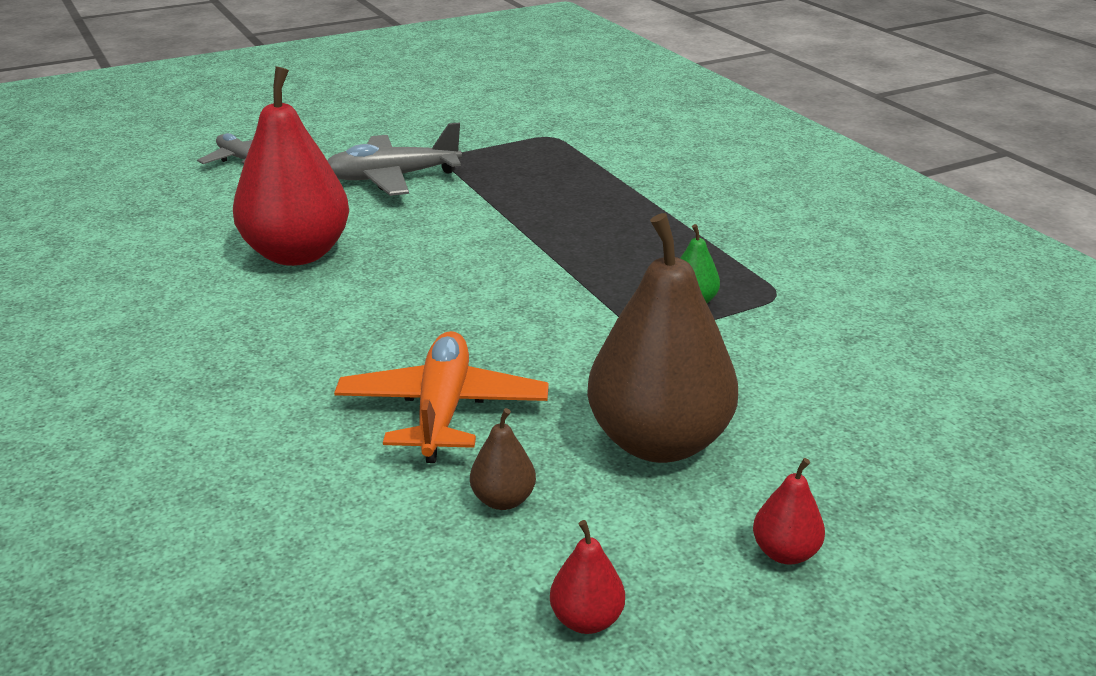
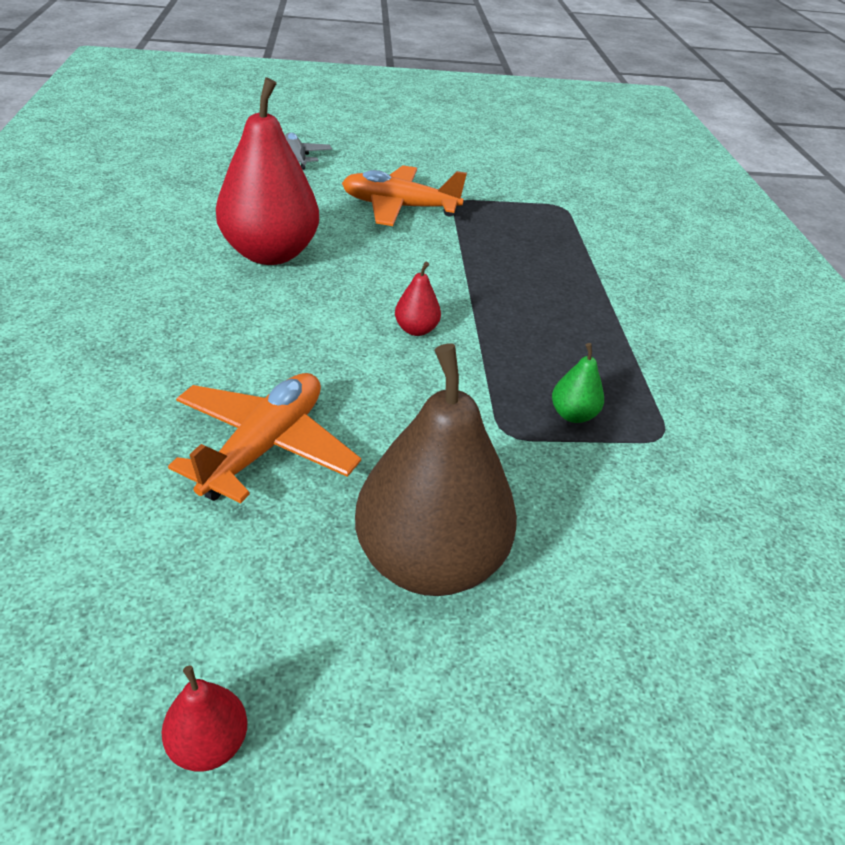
camera: 20 degrees right, 10 degrees up
(392, 178) = (399, 207): grey plane -> orange plane
(503, 500) = (241, 565): brown pear -> none
(785, 553) = (460, 755): red pear -> red pear (416, 330)

